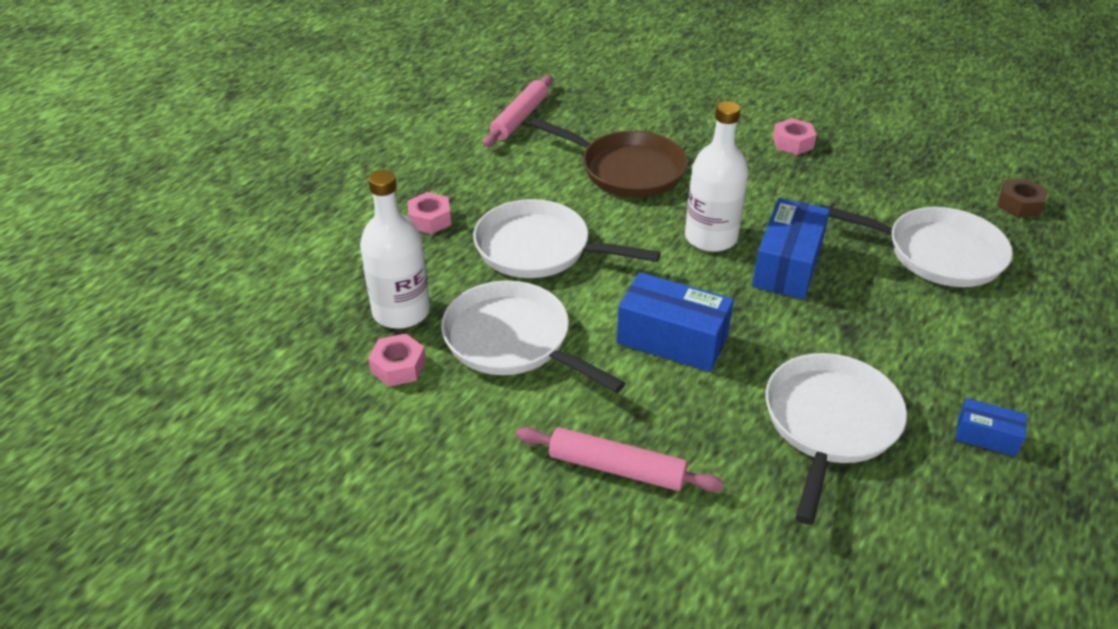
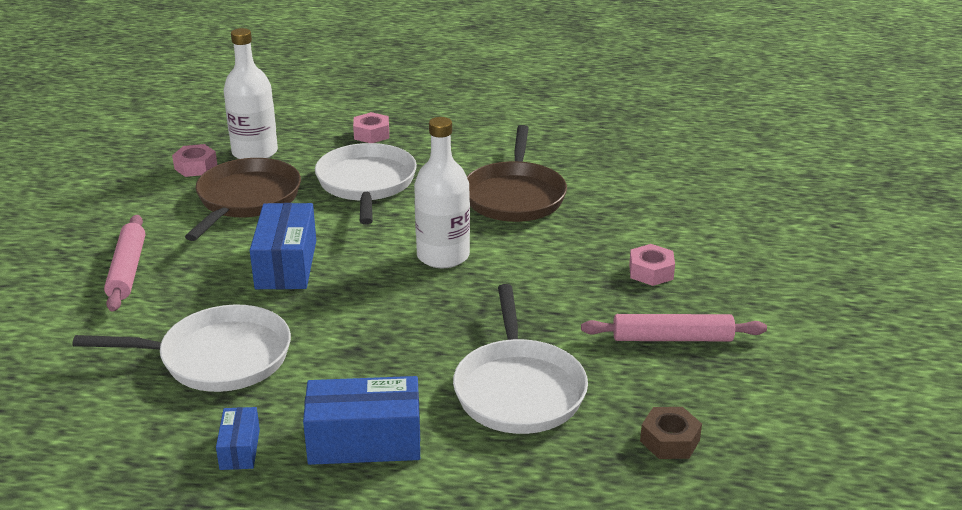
camera: 65 degrees right, 10 degrees down
(512, 340) = (246, 200): white pan -> brown pan
(520, 118) = (550, 132): pink rolling pin -> pink rolling pin (672, 338)
(787, 265) = (429, 302): blue box -> blue box (364, 441)

